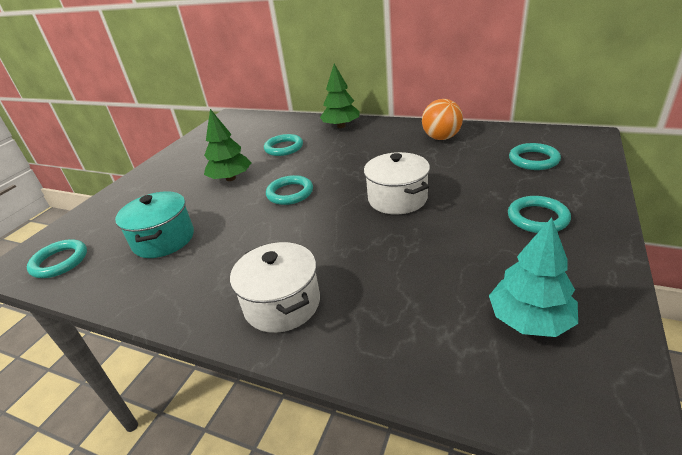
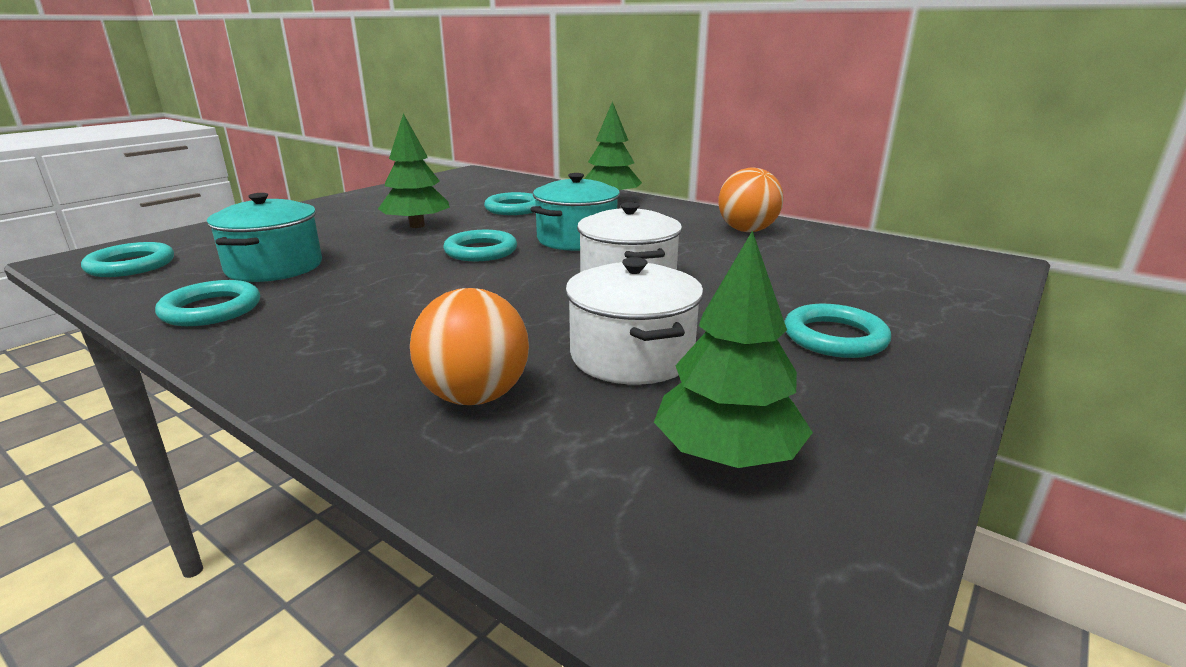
camera: 10 degrees right, 10 degrees down
(282, 304) = (361, 358): white pot -> white pot (631, 356)
(343, 168) = (576, 239): none -> turquoise pot
(370, 315) = (475, 396): none -> orange ball
(529, 320) = (727, 455): turquoise tree -> green tree
(533, 160) = (876, 274): turquoise ring -> turquoise ring (211, 309)

